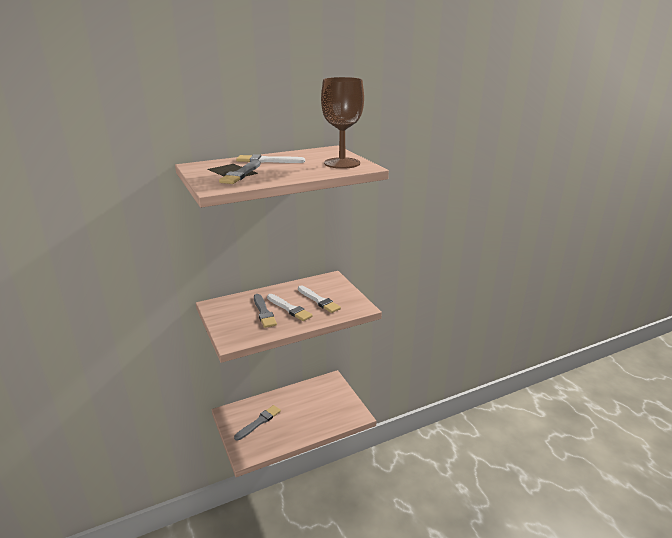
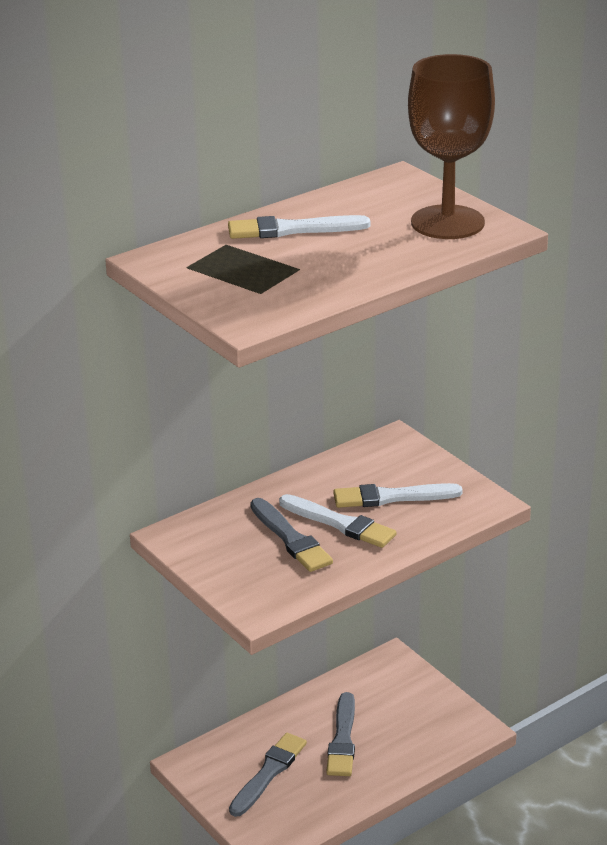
camera: 10 degrees left, 5 degrees up
(241, 174) = (270, 277): grey brush -> grey brush (342, 739)
(318, 300) = (392, 497): white brush -> white brush turned 135 degrees clockwise

